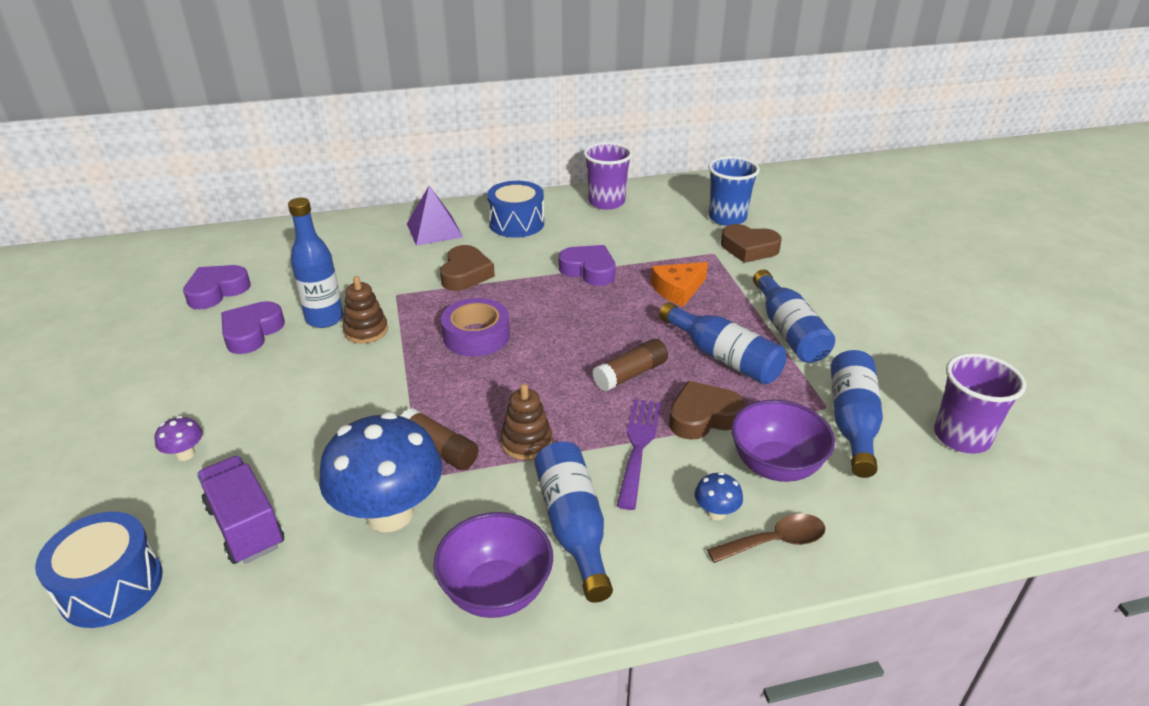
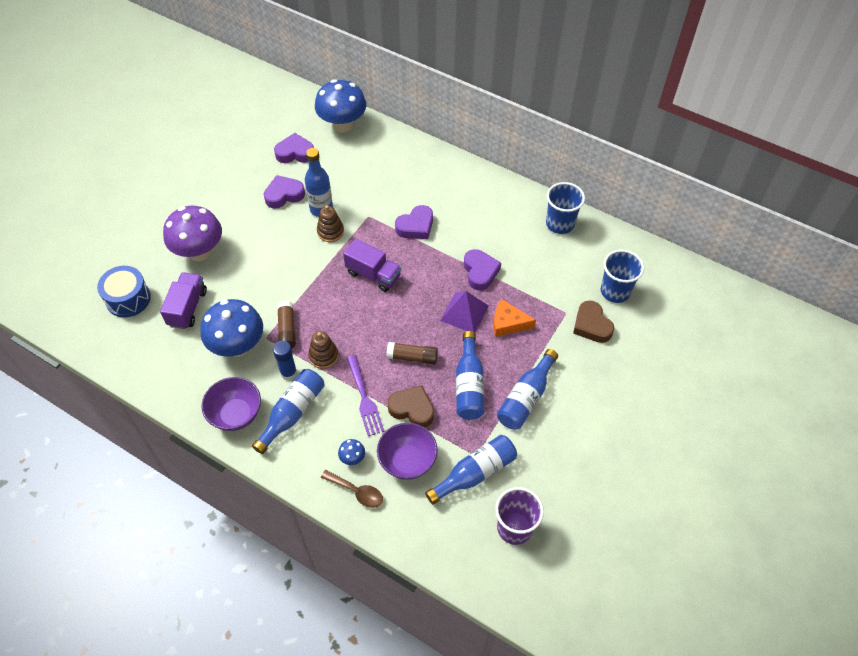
camera: 45 degrees right, 20 degrees up
(185, 454) = (199, 252): purple mushroom -> purple mushroom, size x2.44
(253, 243) = (342, 125): none -> blue mushroom
(434, 230) = (438, 178): purple pyramid -> purple pyramid (464, 313)
(465, 274) = (416, 226): brown heart -> purple heart
(476, 336) = (373, 275): purple tape -> purple truck
(505, 490) = (288, 373): none -> blue glue stick
(516, 223) = (486, 205): blue drum -> none
(606, 202) = (560, 224): purple cup -> blue cup
(638, 446) = (364, 399): purple fork -> purple fork turned 105 degrees clockwise

